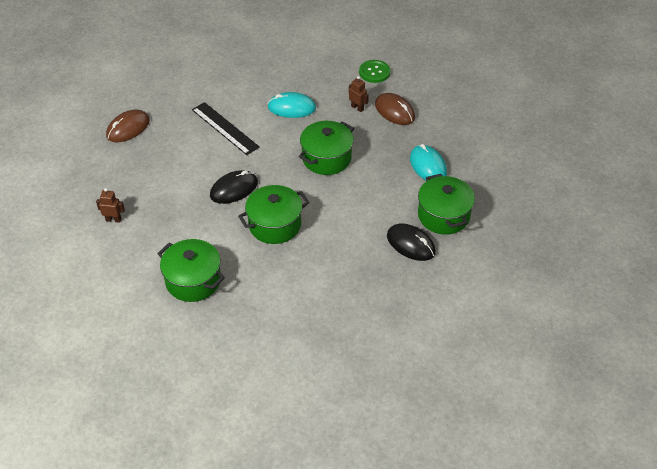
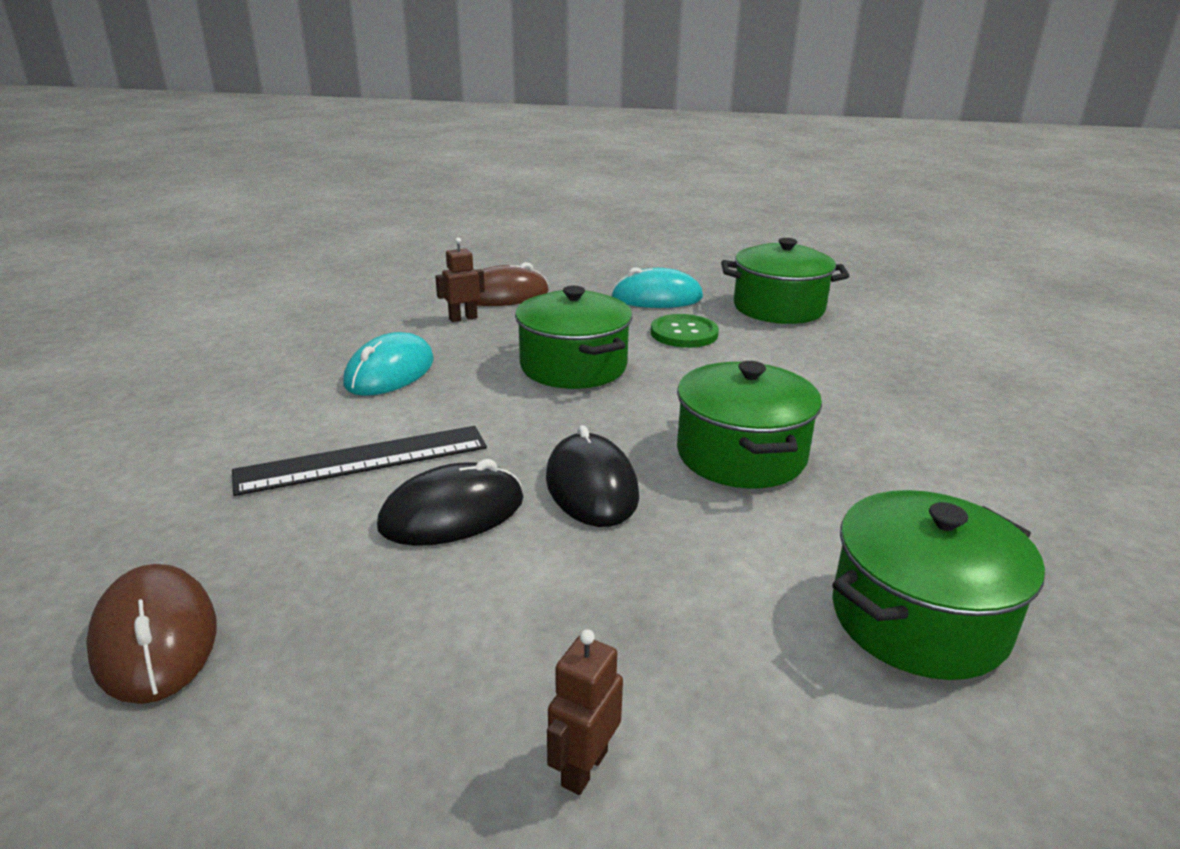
camera: 70 degrees left, 20 degrees down
(374, 72) = (388, 291): green button -> green button (684, 333)
(411, 244) = (838, 341): black mouse -> black mouse (452, 513)

